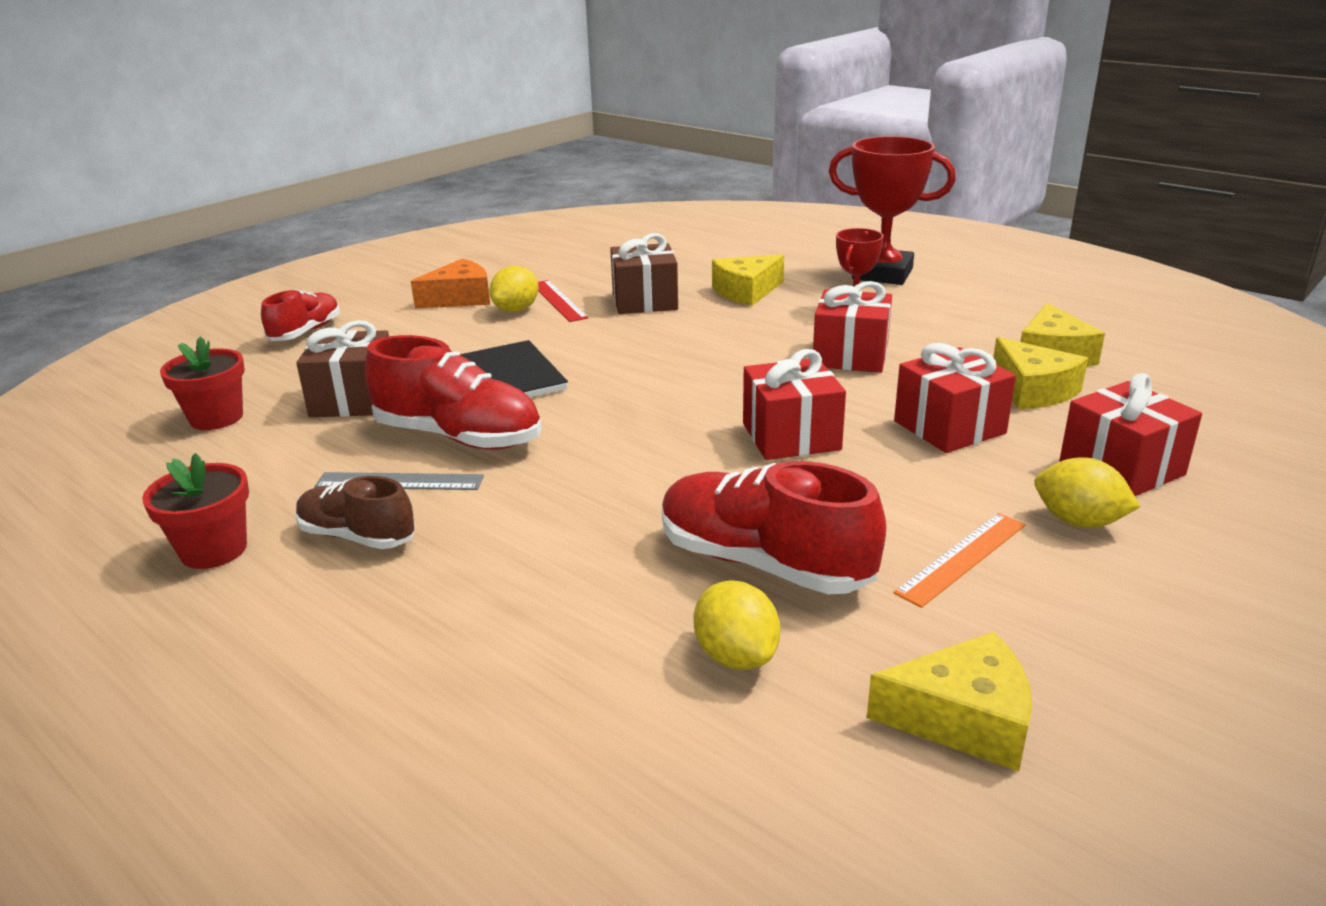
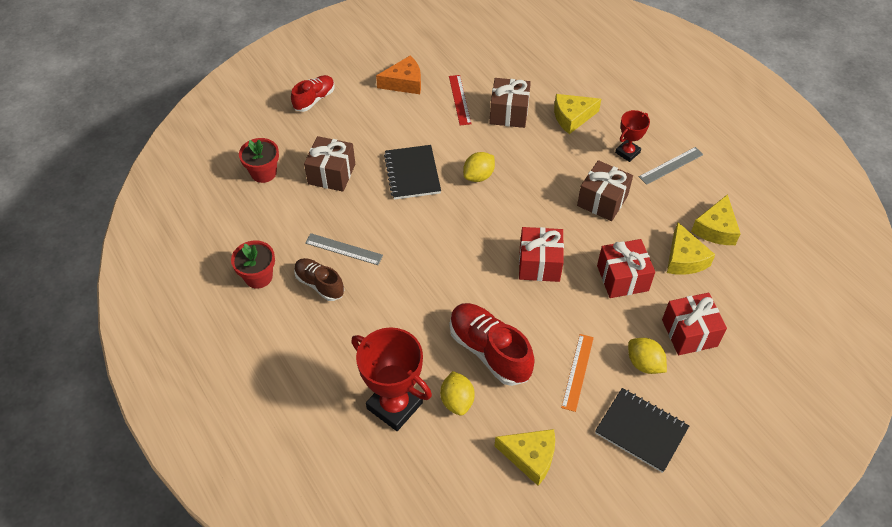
camera: 15 degrees right, 25 degrees up
(459, 437) = (377, 220): red shoe -> none
(516, 310) = (433, 104): yellow lemon -> yellow lemon (478, 176)
(850, 356) = (602, 201): red gift -> brown gift
(882, 274) = (663, 117): red trophy -> red trophy (394, 405)
(930, 310) = (671, 165): none -> grey ruler
(962, 558) = (577, 372): orange ruler -> orange ruler turned 45 degrees counterclockwise
(1160, 619) = (641, 431): none -> black notebook

